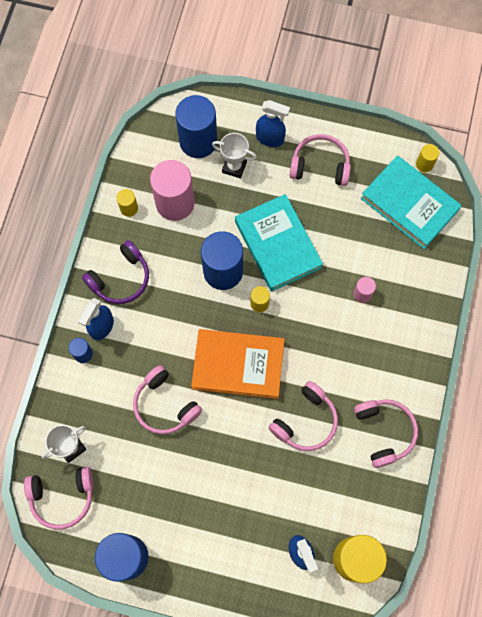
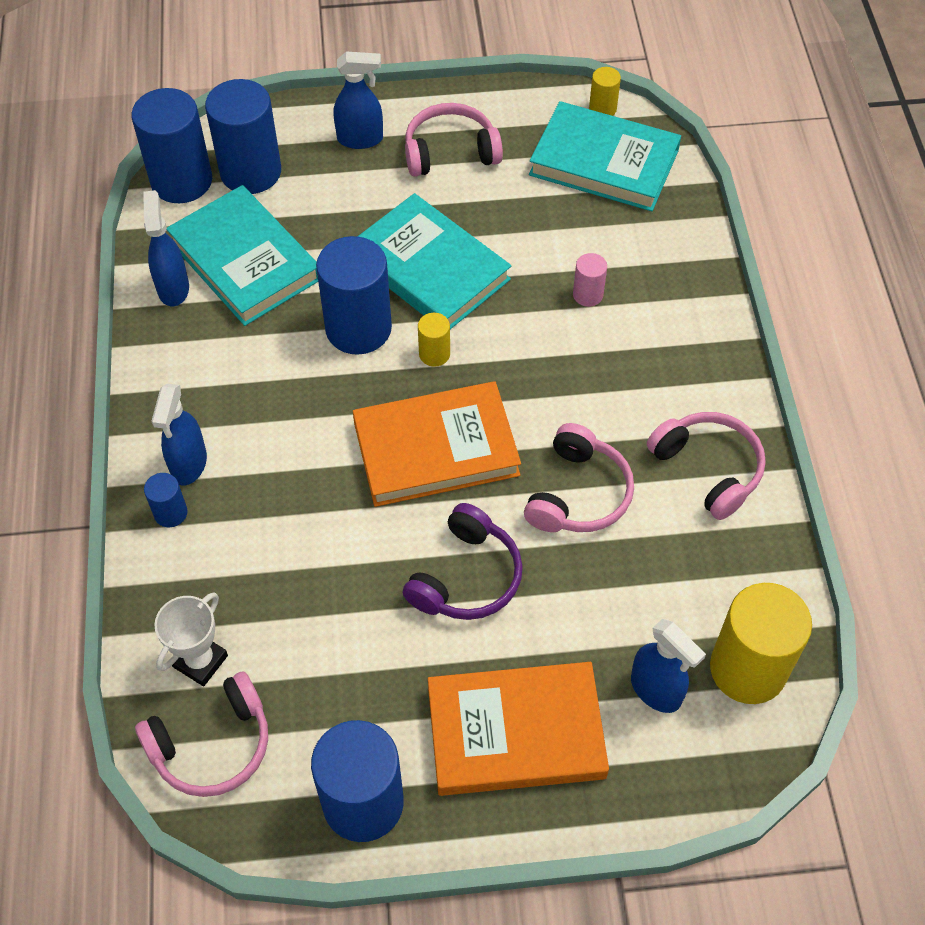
camera: 20 degrees left, 15 degrees down
(120, 278) = (195, 387): purple headphones -> purple headphones (466, 577)
(129, 208) = (173, 288): yellow cylinder -> blue spray bottle
(156, 134) = (181, 181): none -> blue cylinder
(165, 405) = (338, 544): pink headphones -> none
(175, 203) = (245, 260): pink cylinder -> turquoise book
(217, 548) = (515, 733): none -> orange book
(234, 167) = (320, 189): white trophy -> none

